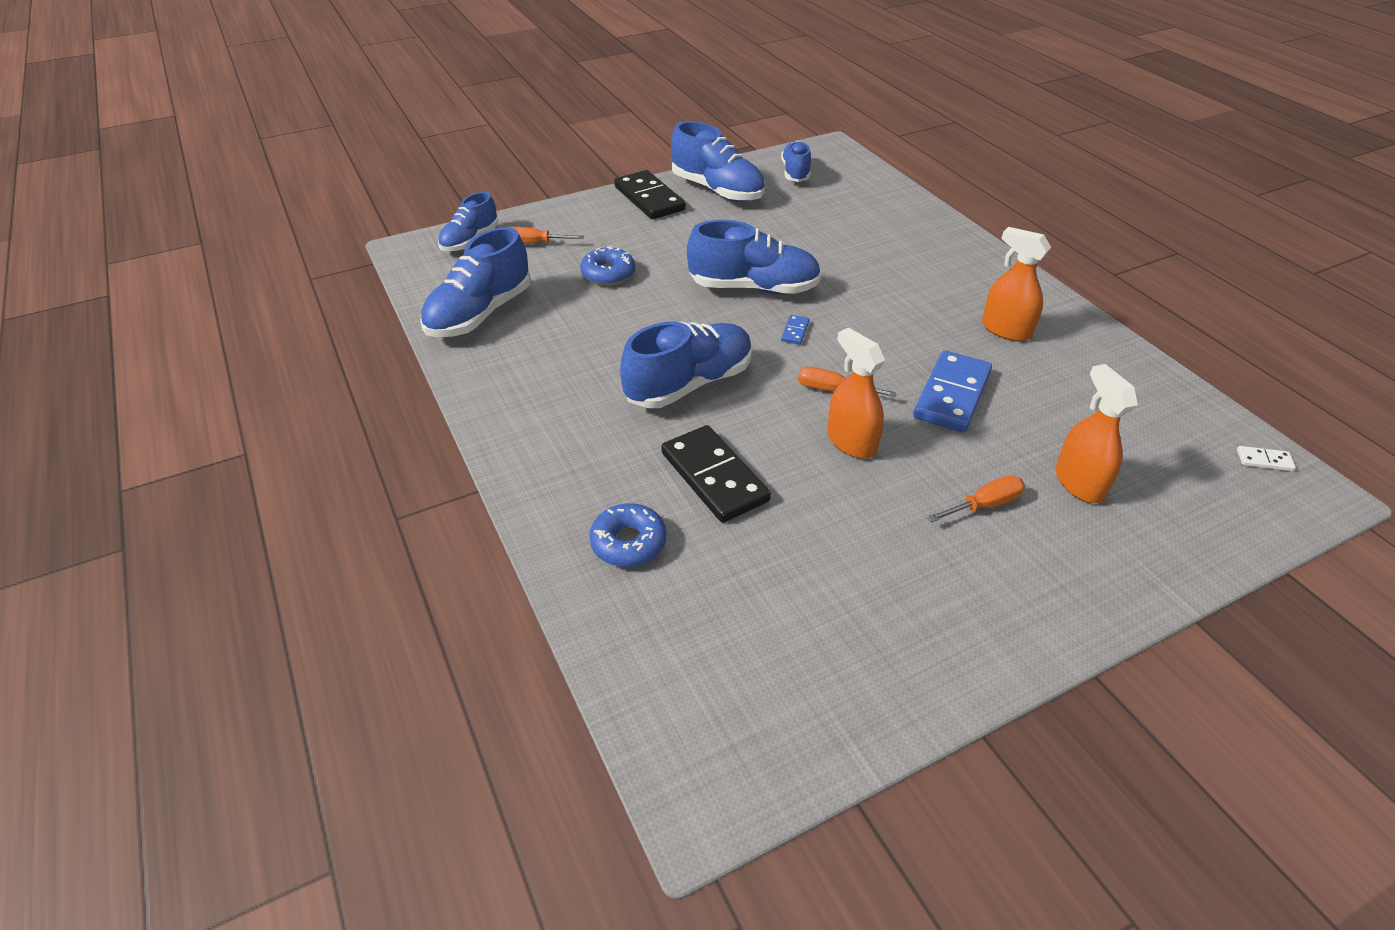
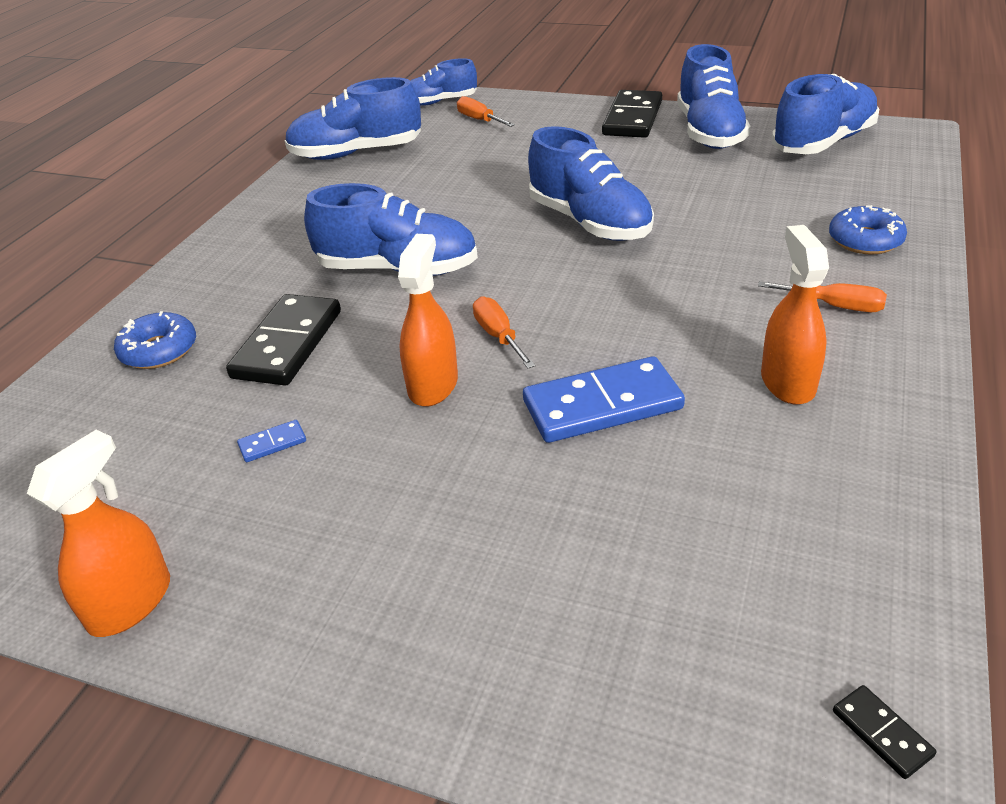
camera: 50 degrees right, 5 degrees down
(608, 274) = (491, 162): blue donut -> blue donut (865, 240)
(795, 172) = (823, 143): blue shoe -> blue shoe, size x1.60
(795, 331) = (558, 273): blue domino -> blue domino (272, 443)
(984, 505) = (442, 514): orange screwdriver -> orange screwdriver (835, 306)
(1079, 483) = (575, 568): orange spray bottle -> orange spray bottle (130, 603)
(1264, 460) = (881, 733): white domino -> black domino

